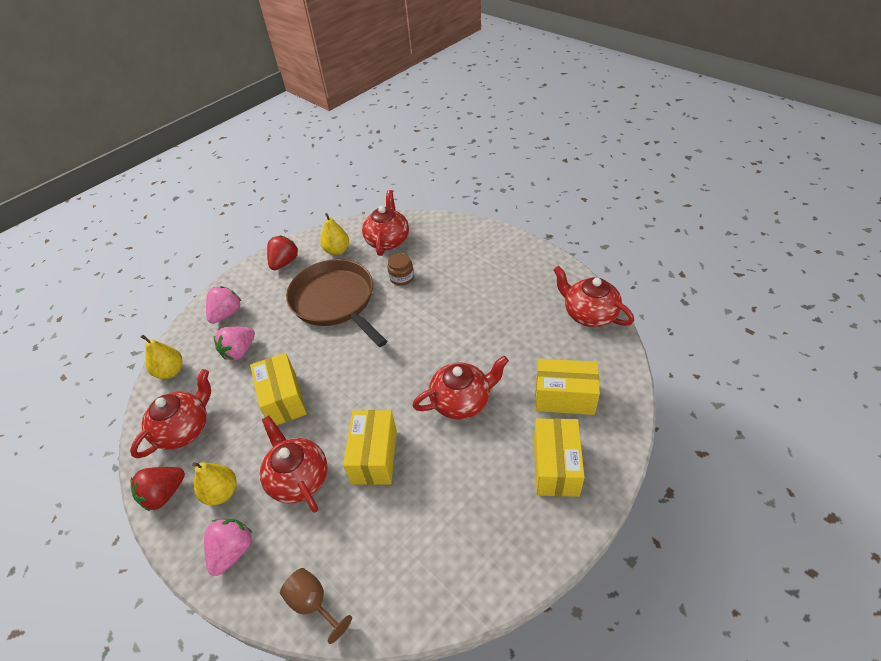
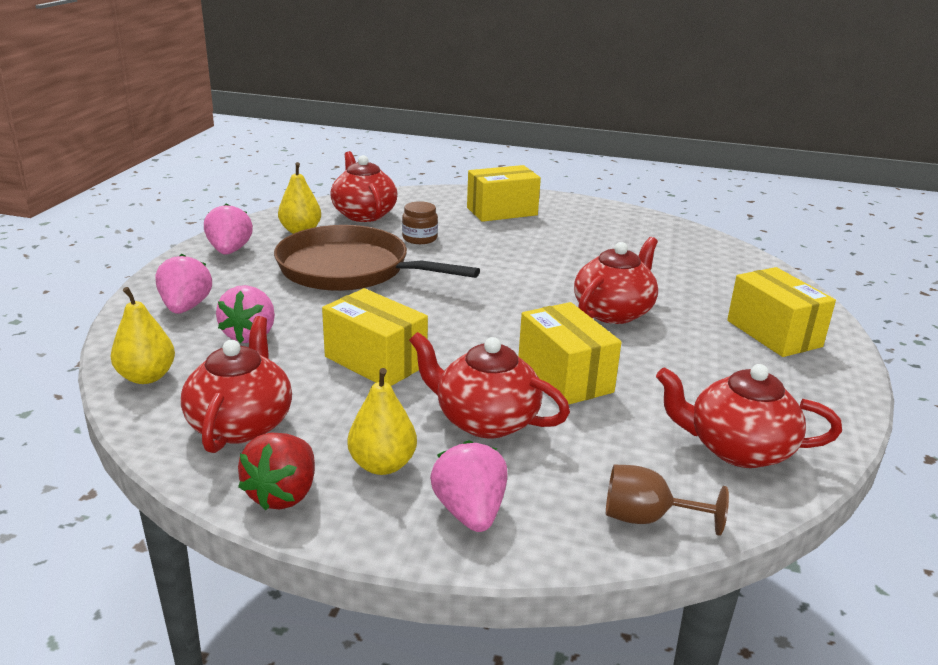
camera: 35 degrees left, 20 degrees down
(284, 262) = (229, 251): red strawberry -> pink strawberry
(564, 397) = (718, 286): yellow box -> yellow box (502, 211)
(589, 314) = (668, 230): red teapot -> red teapot (737, 449)

